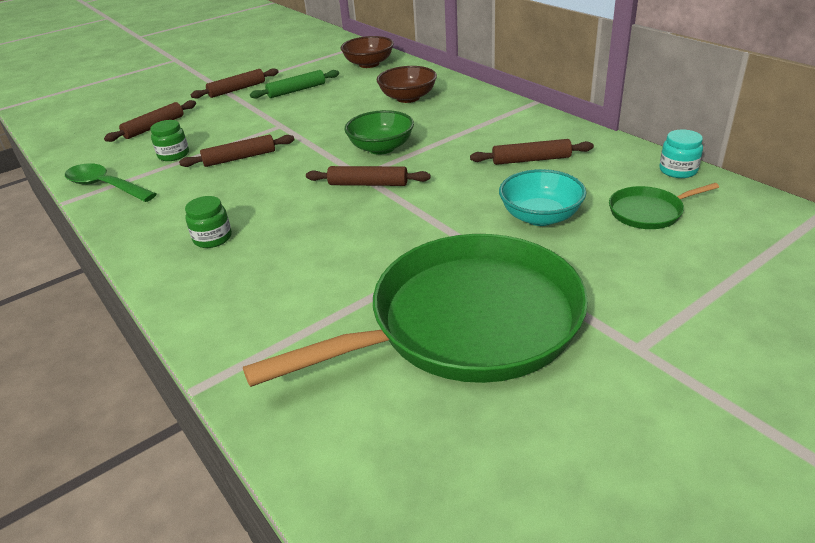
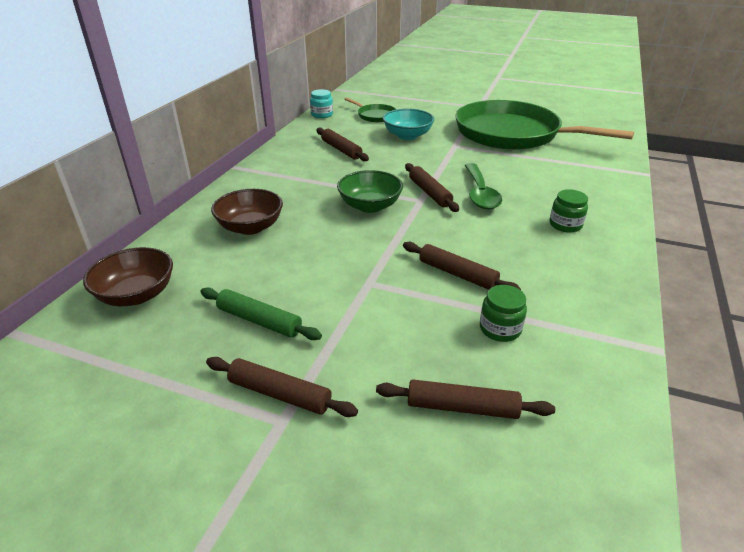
camera: 125 degrees left, 0 degrees up
(105, 186) = (604, 339): green spoon -> green spoon (480, 193)

